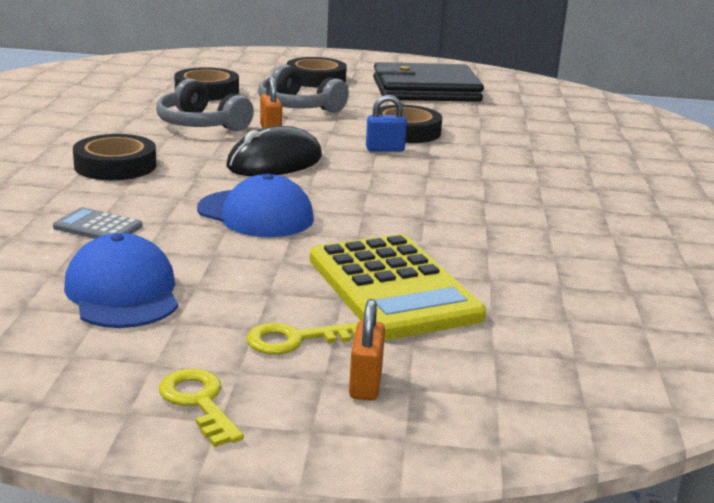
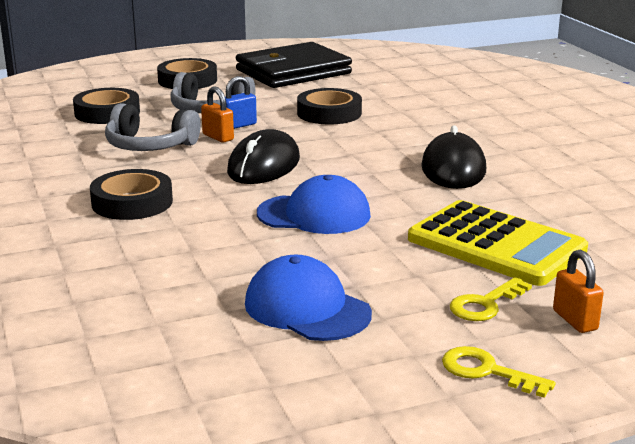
camera: 25 degrees left, 0 degrees up
(98, 227) = (202, 261): grey calculator -> none
(385, 149) = (334, 133): blue padlock -> blue padlock (239, 125)
(456, 207) = (453, 169): none -> black mouse

